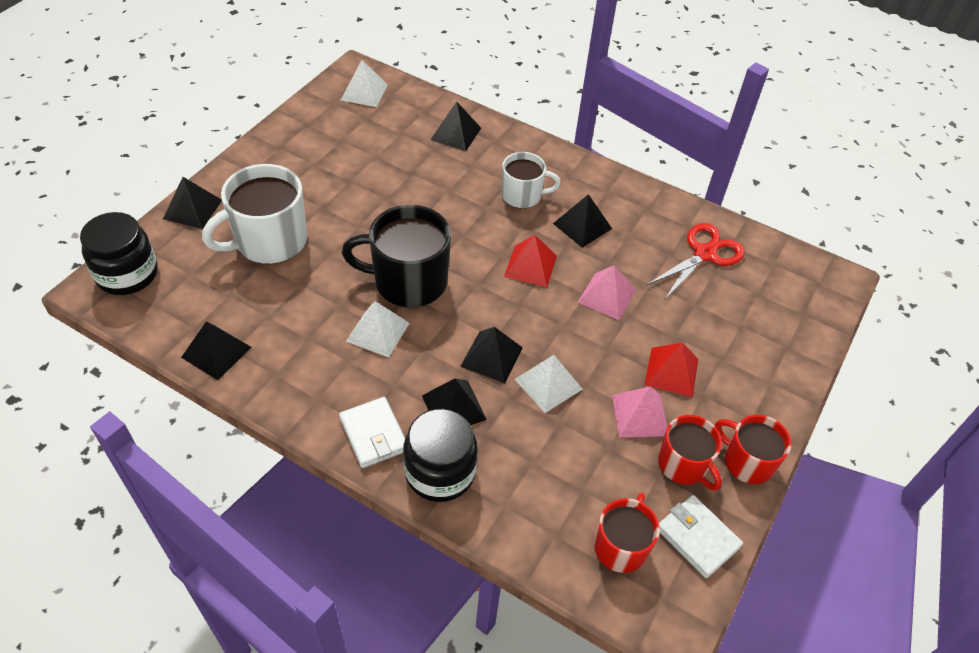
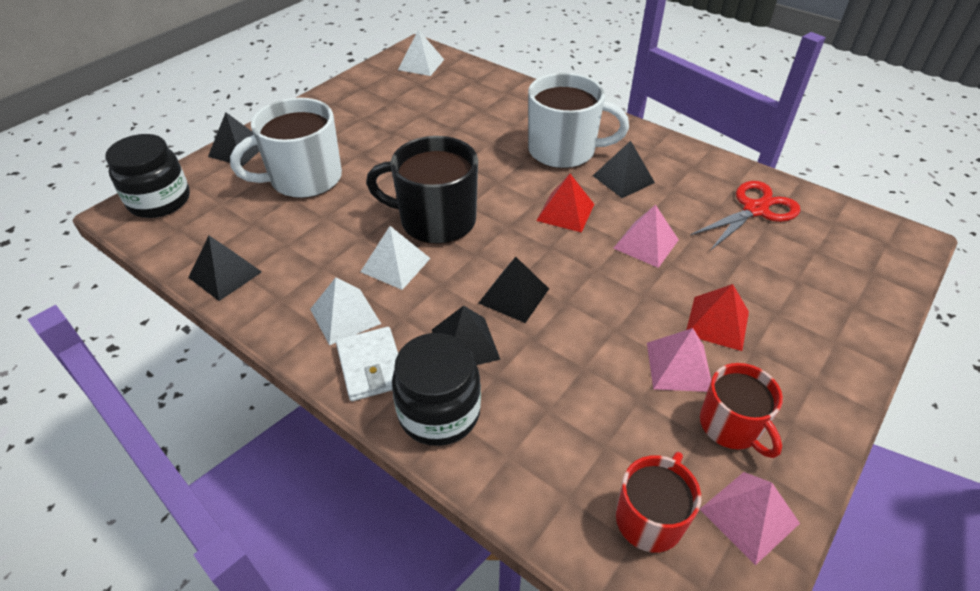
camera: 10 degrees right, 5 degrees down
(456, 134) = (503, 98): black pyramid -> none
(523, 196) = (564, 151): white mug -> white mug, size x1.64
(548, 384) = (574, 327): white pyramid -> white pyramid (345, 316)
(697, 538) = (749, 516): white wallet -> pink pyramid
(747, 461) = (810, 428): red mug -> none

